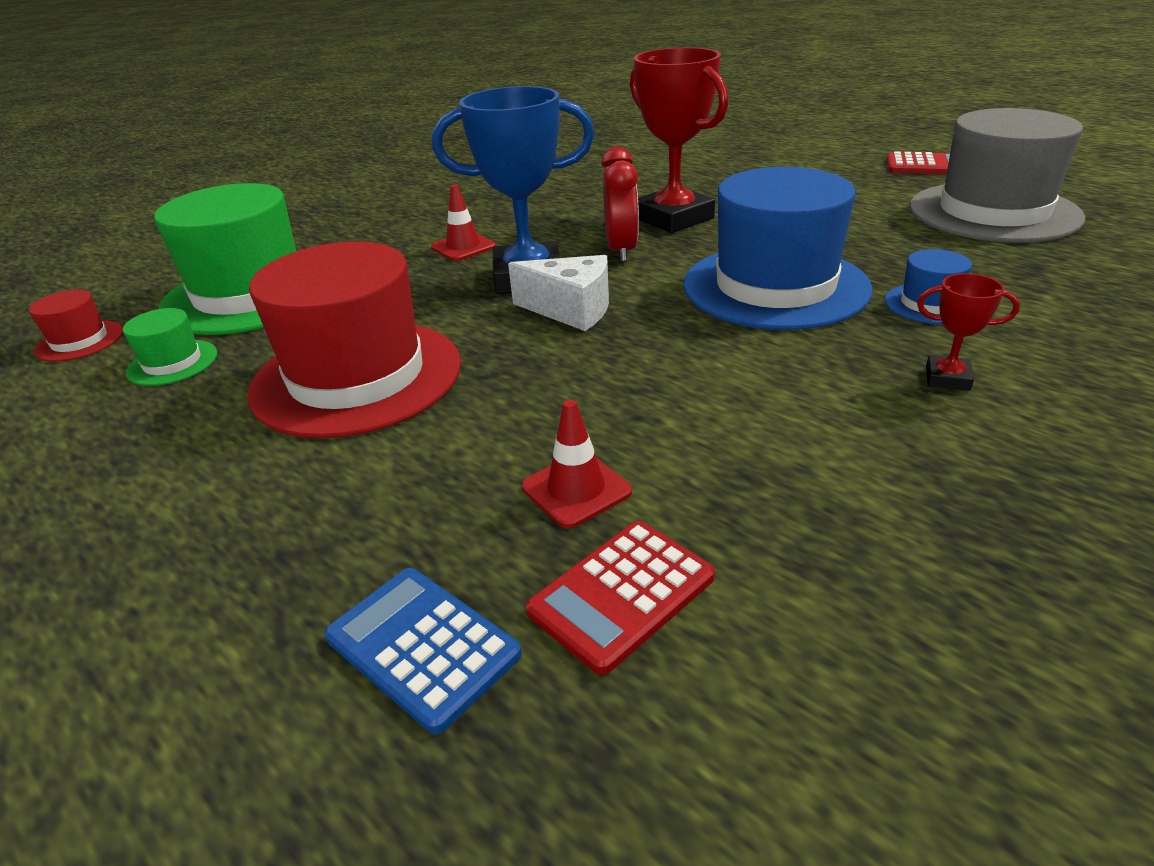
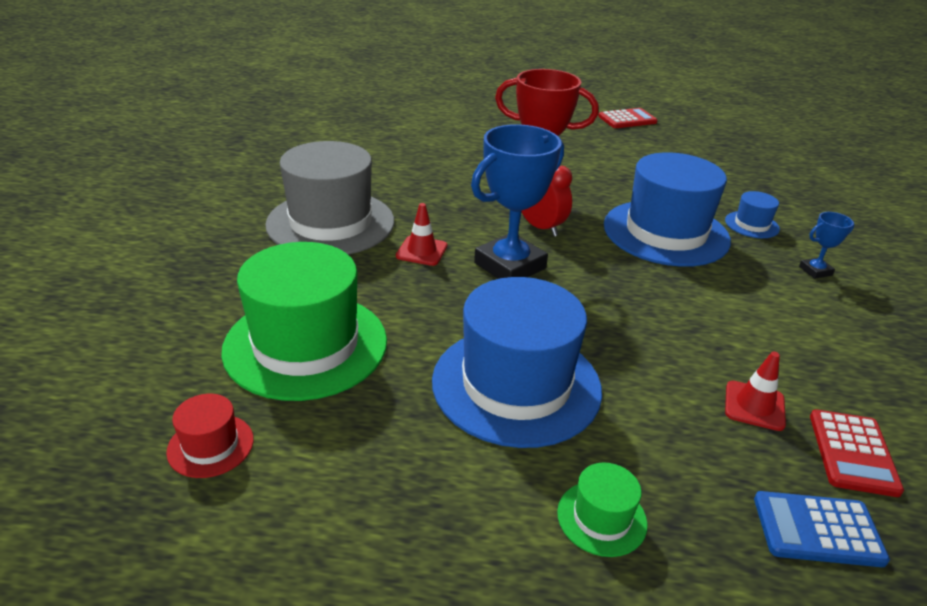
camera: 40 degrees left, 0 degrees up
(172, 363) = (346, 430): green hat -> green hat (601, 518)
(357, 376) = (516, 384): red hat -> blue hat
(571, 310) = (577, 284): white cheese -> none
(947, 378) = (815, 271): red trophy -> blue trophy
(993, 212) = (703, 151): grey hat -> grey hat (330, 223)

